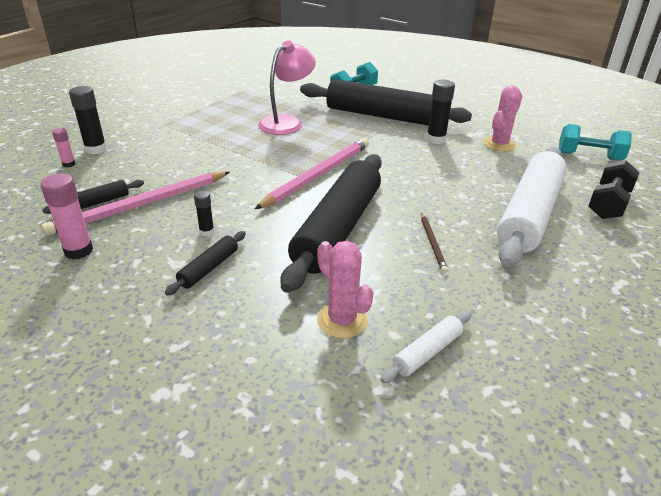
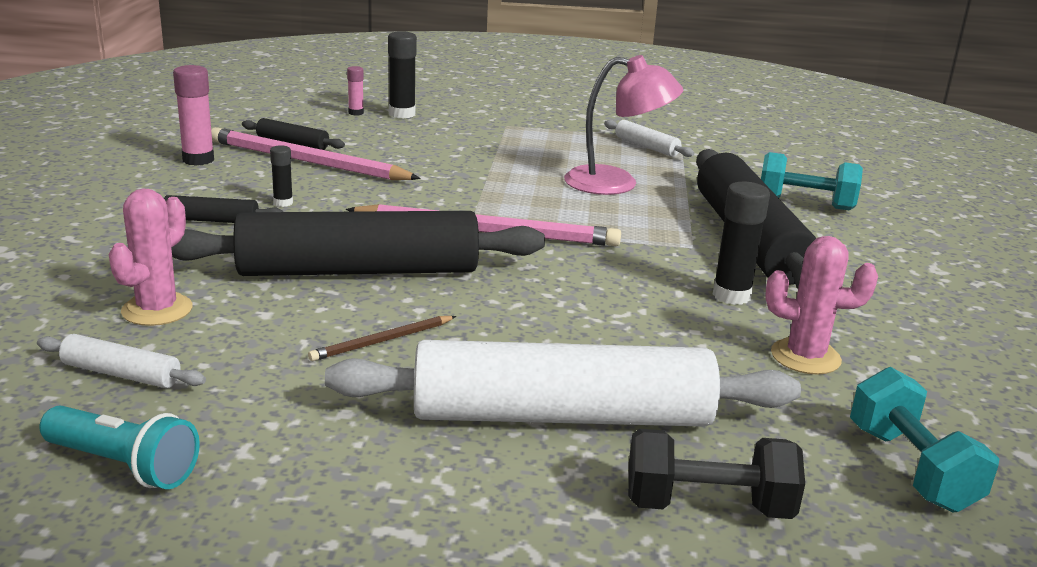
camera: 60 degrees right, 10 degrees down
(245, 99) = (646, 146): none -> white rolling pin
(541, 369) = (124, 466): none -> turquoise flashlight

